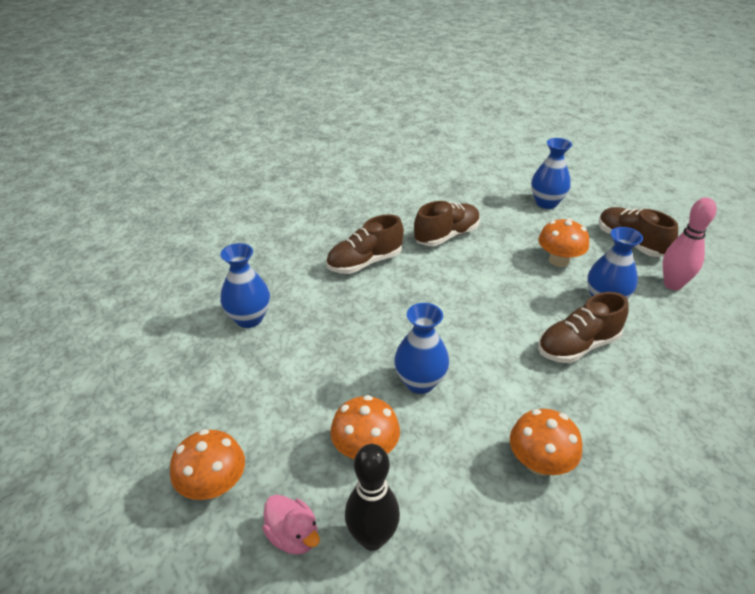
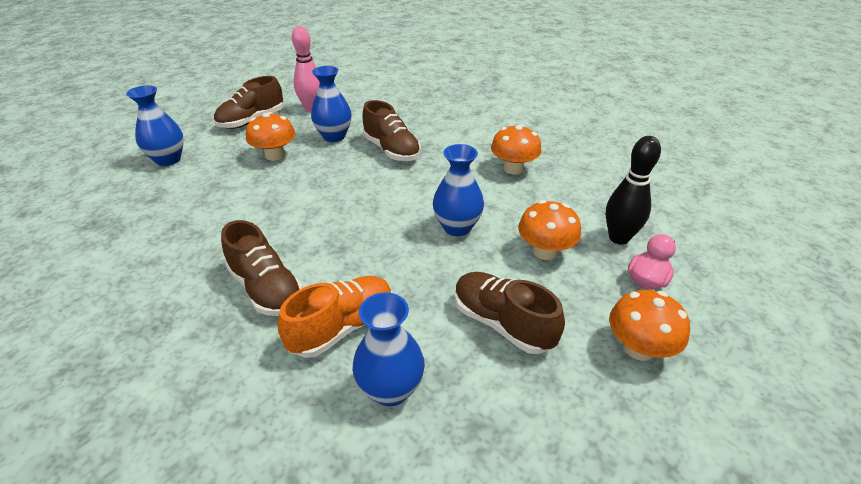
camera: 100 degrees left, 0 degrees up
(313, 299) = (342, 327): none -> orange shoe
(446, 236) = (218, 225): brown shoe -> brown shoe (502, 323)

